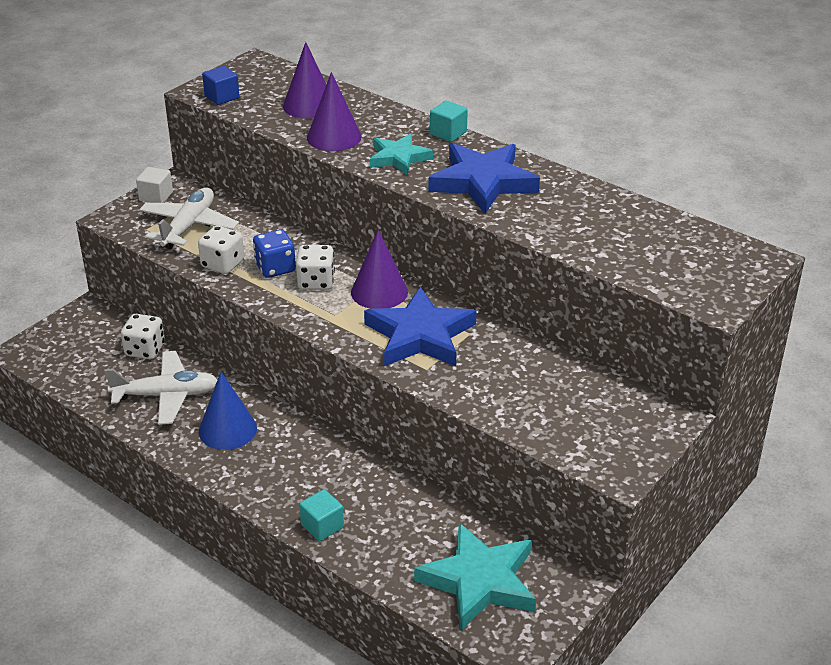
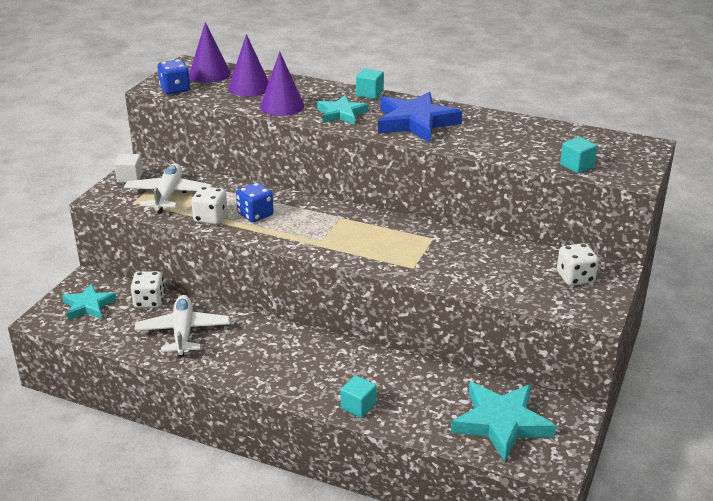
camera: 15 degrees left, 5 degrees down
(77, 344) = (88, 306): none -> turquoise star
(166, 395) = (183, 332): white plane -> white plane turned 75 degrees counterclockwise
(222, 97) = (175, 89): blue cube -> blue dice
(227, 429) = (247, 349): blue cone -> none
(316, 282) = (293, 220): white dice -> white dice (575, 277)
(379, 292) = (347, 220): purple cone -> purple cone (209, 74)
(420, 335) = (395, 245): blue star -> none
(651, 275) = (577, 166): none -> turquoise cube

